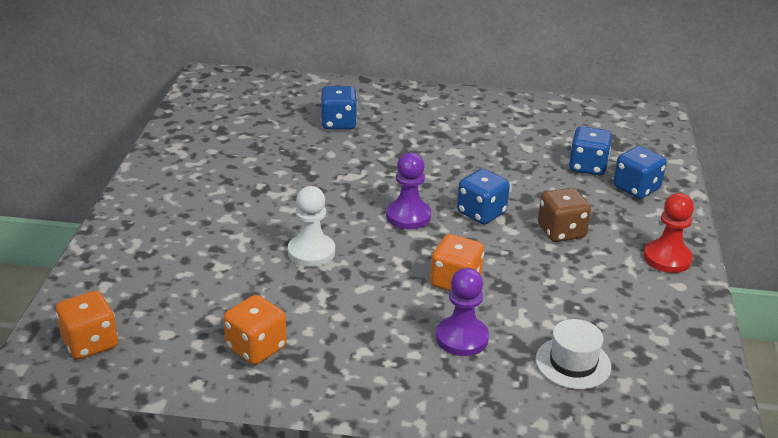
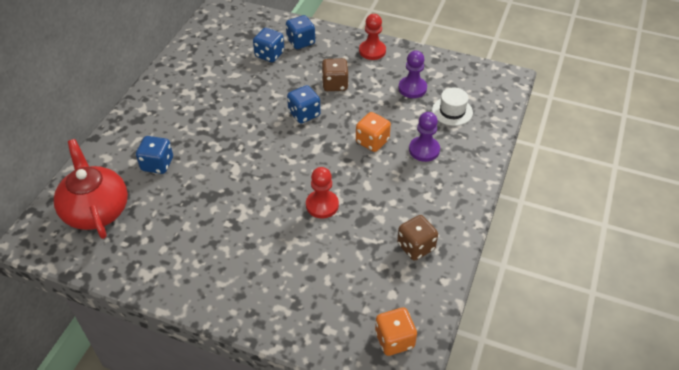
camera: 75 degrees left, 15 degrees up
(256, 348) = (416, 247): orange dice -> brown dice
(257, 101) = (96, 210): none -> red teapot
(311, 252) = (322, 205): white pawn -> red pawn
(408, 216) = (296, 149): purple pawn -> purple pawn (412, 88)

